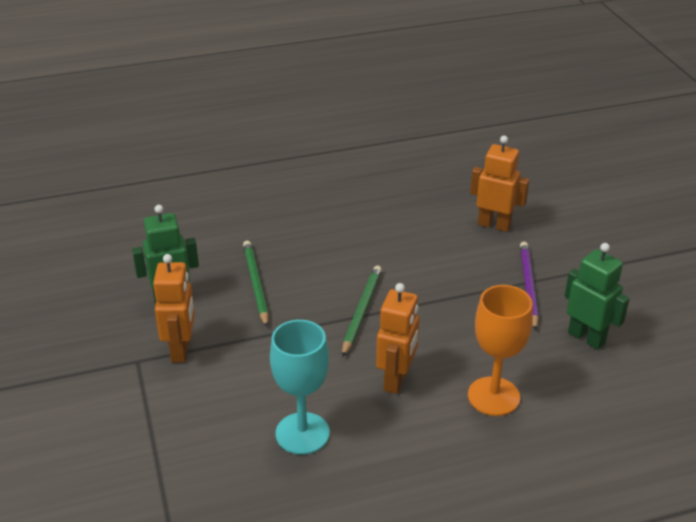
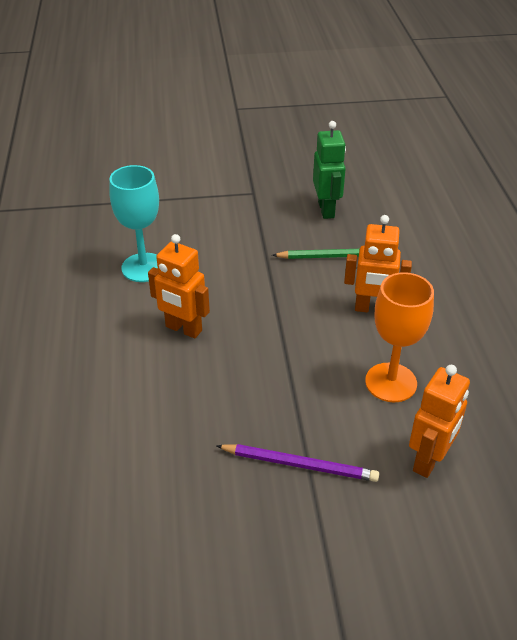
camera: 100 degrees right, 5 degrees up
(181, 350) = (259, 213): orange robot -> orange robot (372, 309)
(361, 311) = (284, 319): green pencil -> none
(493, 396) = (138, 392): orange goblet -> orange goblet (391, 382)
(586, 338) = (196, 496): green robot -> none

